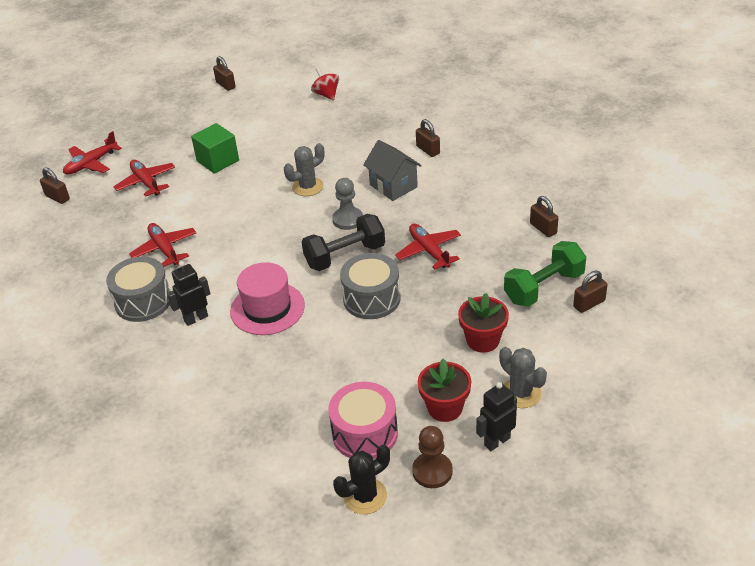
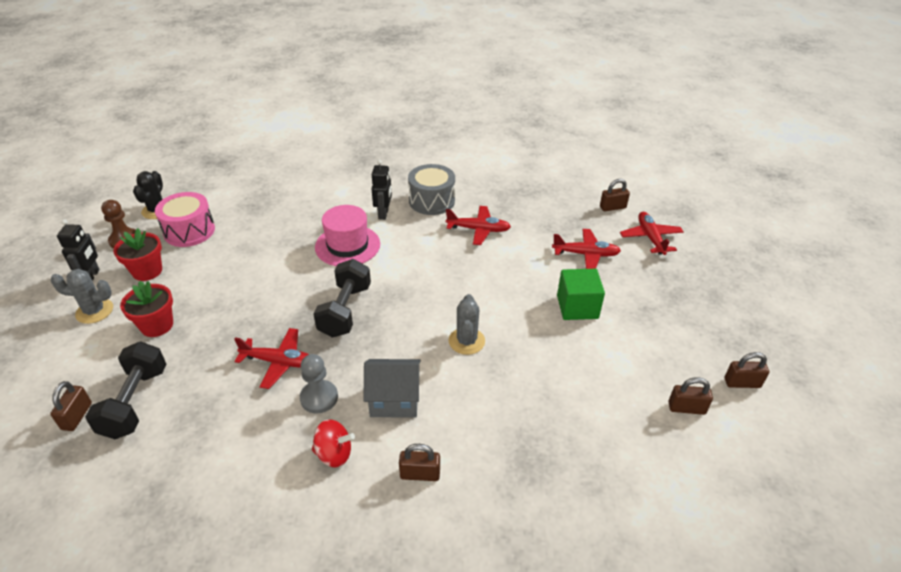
camera: 125 degrees right, 0 degrees up
(326, 94) = (639, 460): red spinning top -> red spinning top (334, 454)
(348, 219) = (387, 339): grey pawn -> grey pawn (319, 398)
(371, 299) = (281, 297): grey drum -> none
(543, 228) = (185, 467): brown padlock -> brown padlock (686, 408)
(544, 287) = (135, 402): green dumbbell -> black dumbbell

